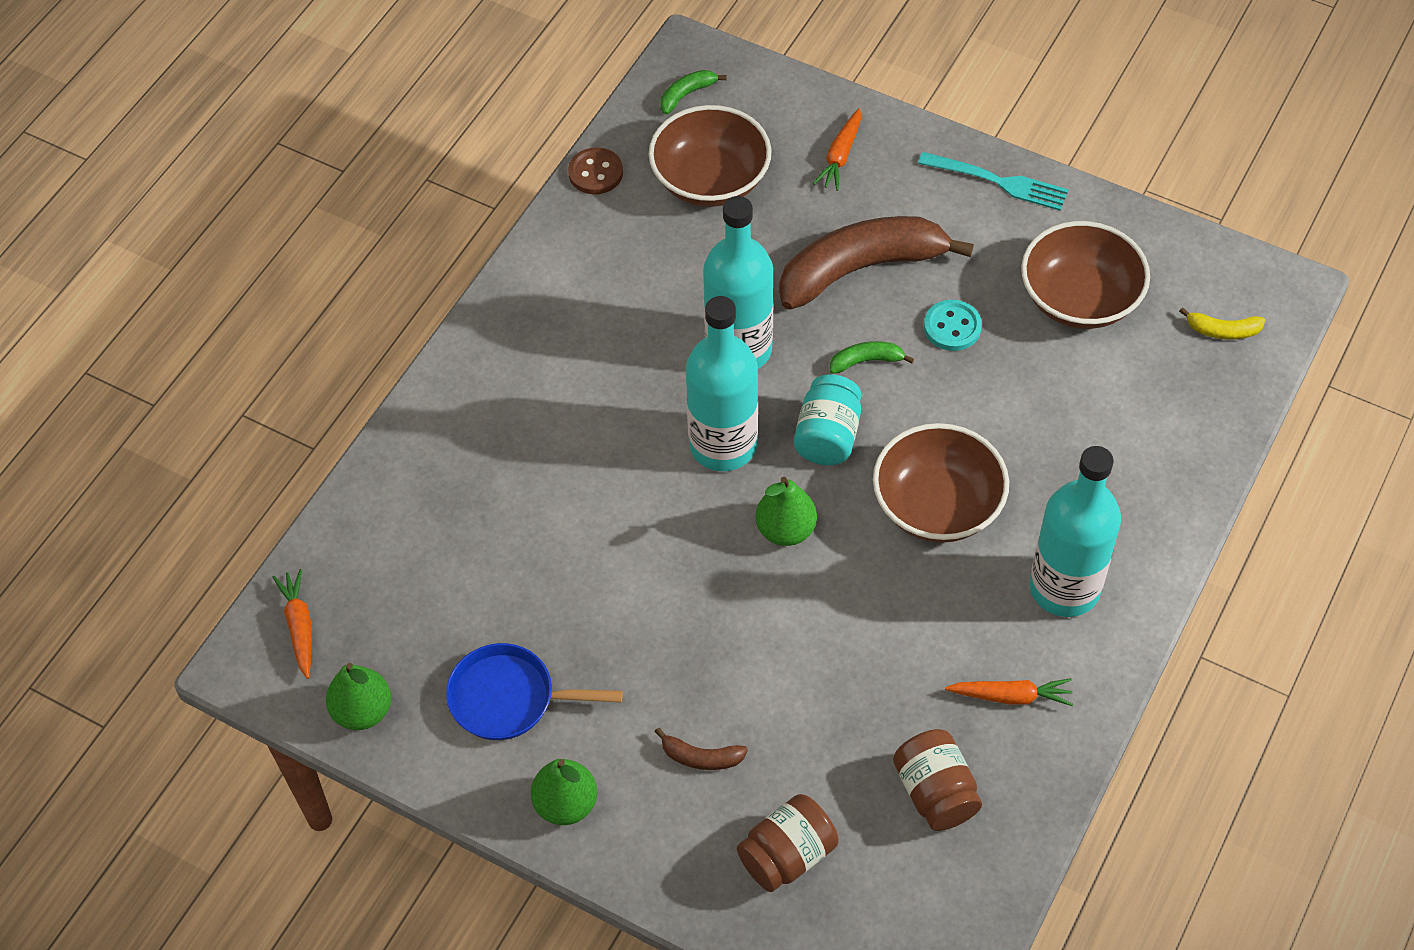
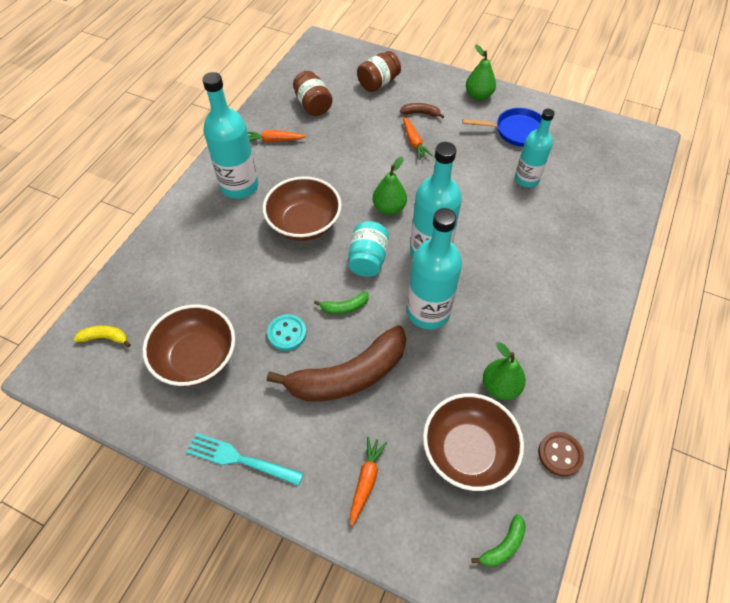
camera: 175 degrees right, 0 degrees up
(299, 626) = (632, 155): orange carrot -> orange carrot (414, 142)
(362, 711) = (584, 124): green pear -> green pear (500, 387)
(521, 580) = (526, 179): none -> turquoise bottle

